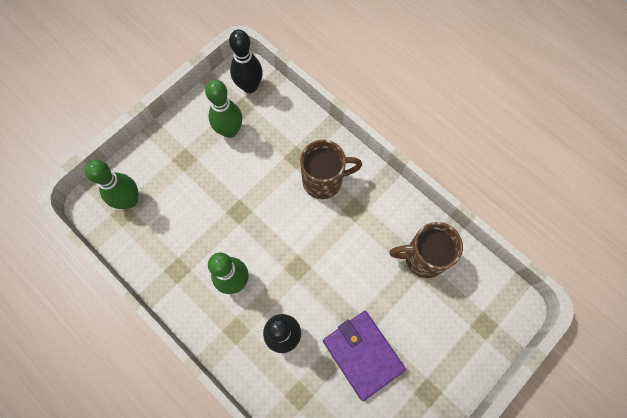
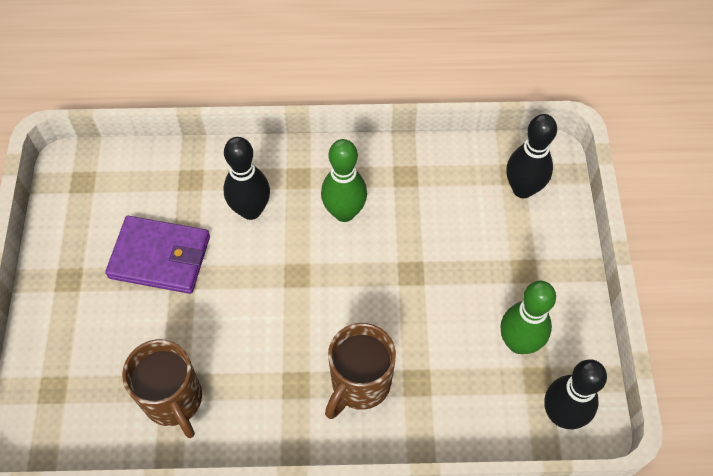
camera: 135 degrees right, 10 degrees down
(129, 200) = (523, 189): green bowling pin -> black bowling pin
(423, 258) = (174, 400): brown mug -> brown mug turned 105 degrees clockwise

